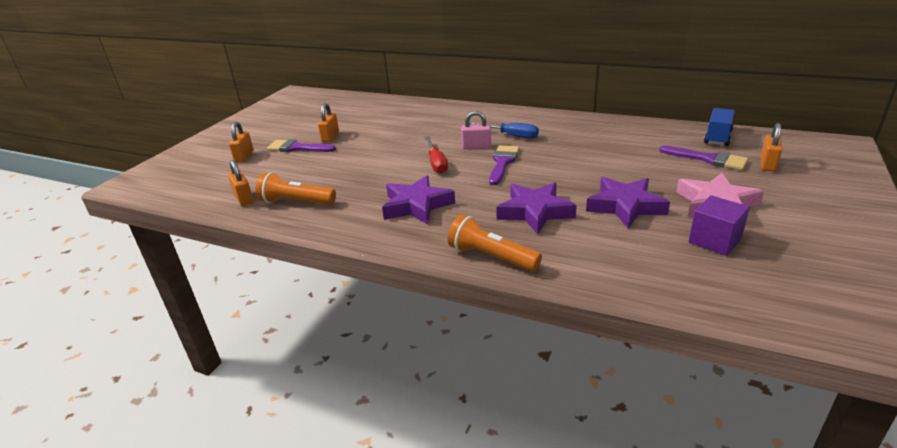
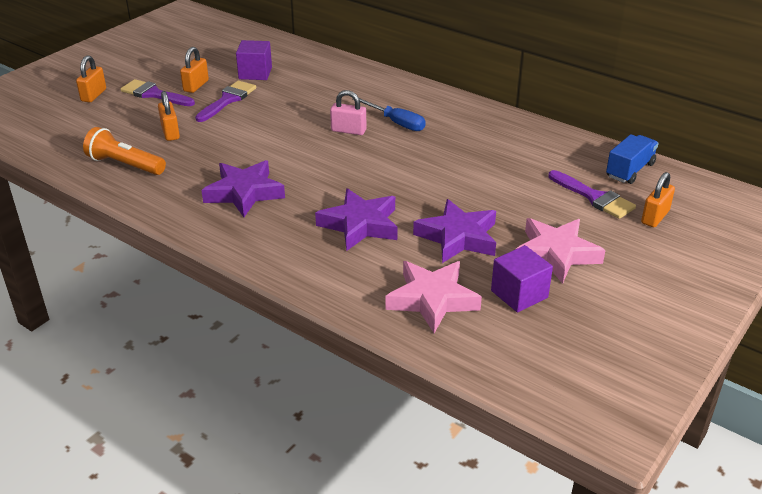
camera: 10 degrees right, 5 degrees up
(244, 199) = (74, 150): orange padlock -> orange padlock (170, 132)
(375, 122) = (255, 73): none -> purple cube
(436, 163) = (293, 144): red screwdriver -> none
(491, 257) = (286, 266): orange flashlight -> none
(503, 162) = (364, 157): purple brush -> purple brush (228, 100)
(644, 260) = (432, 299): none -> pink star

